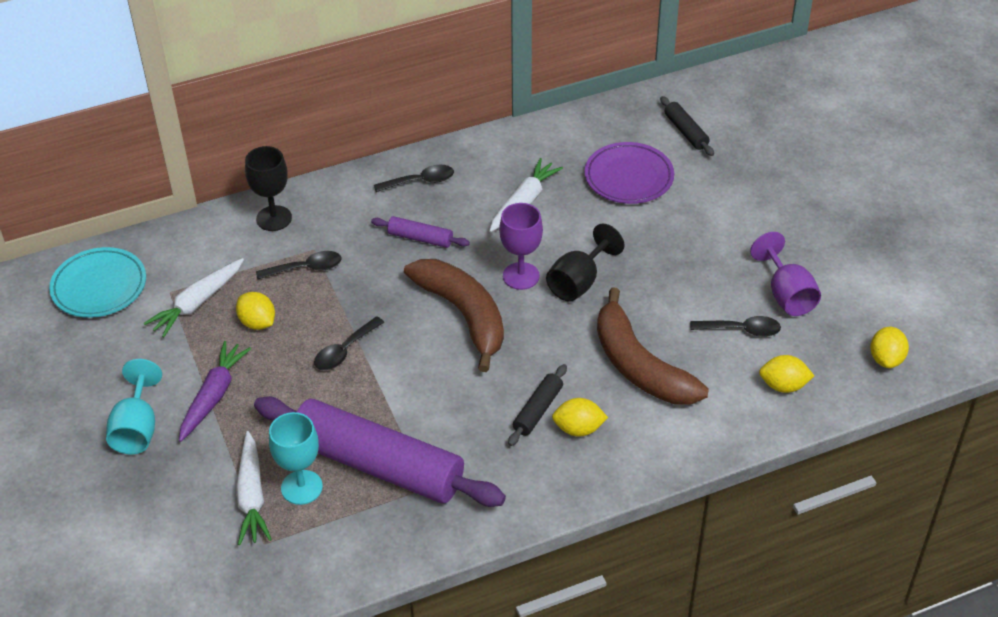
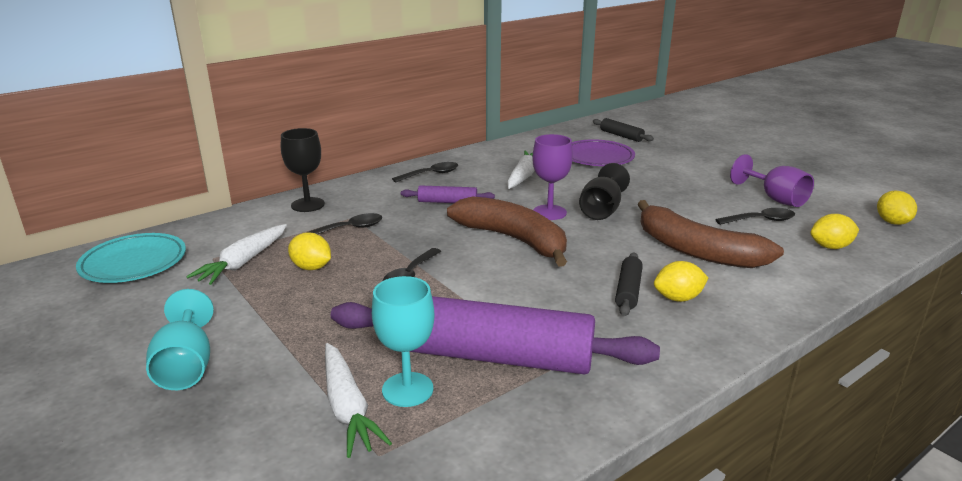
camera: 15 degrees left, 20 degrees down
(214, 396) = (276, 326): purple carrot -> none

